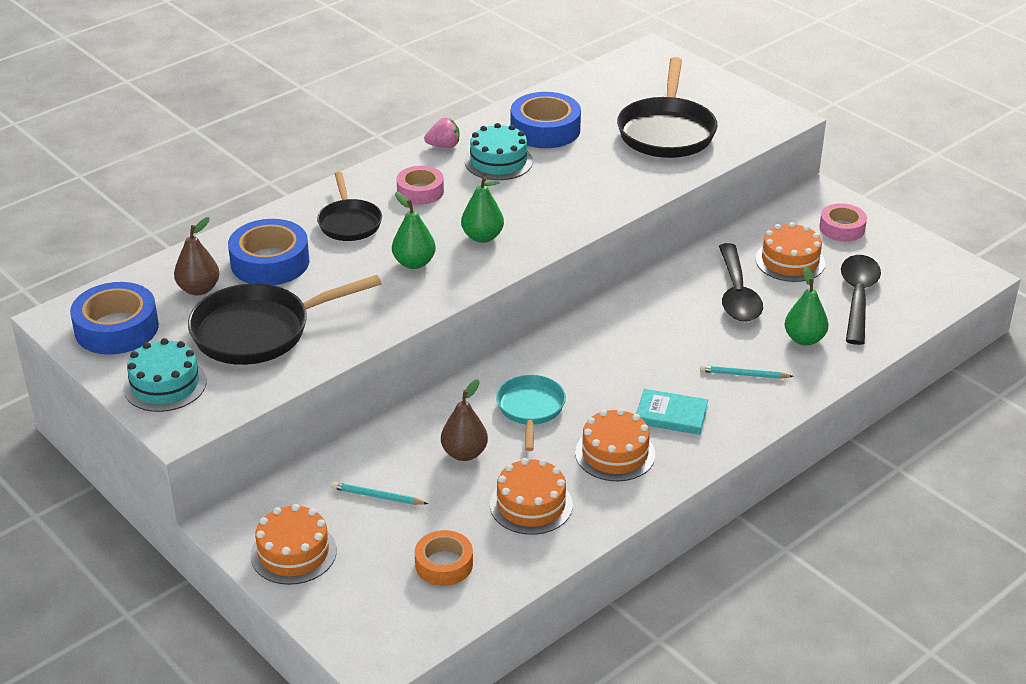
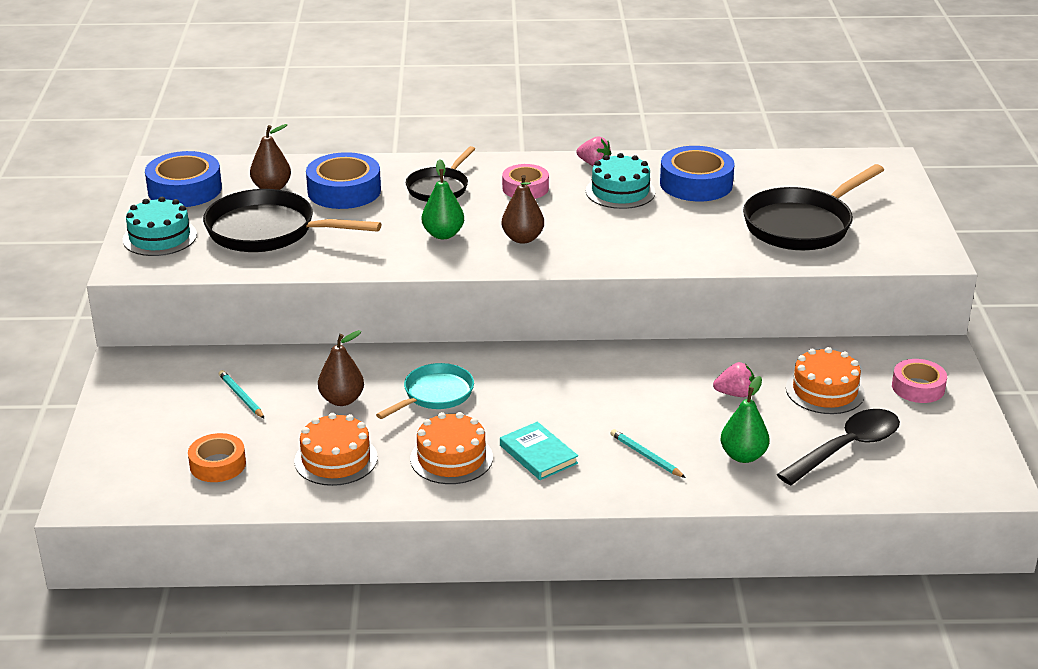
camera: 40 degrees right, 5 degrees down
(293, 553) = (136, 403): orange cake -> none
(482, 237) = (522, 238): green pear -> brown pear
(737, 294) = (735, 394): black spoon -> pink strawberry

